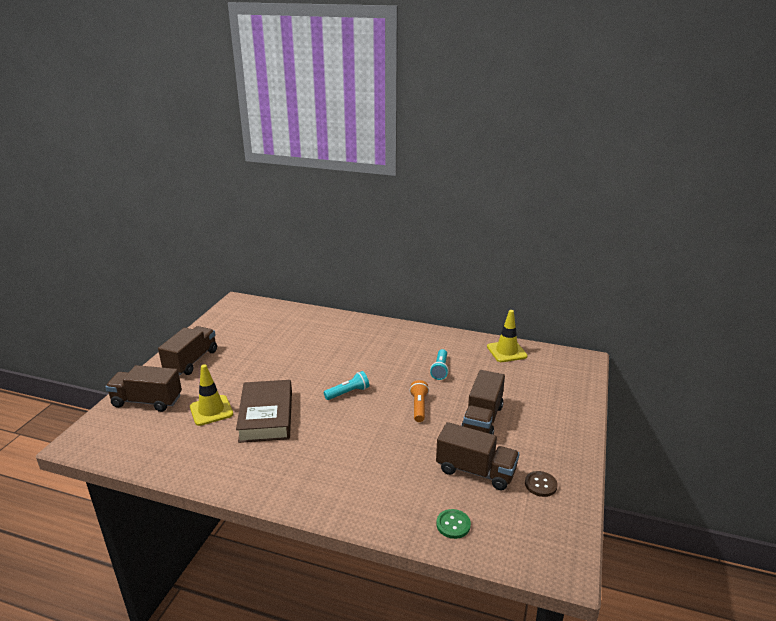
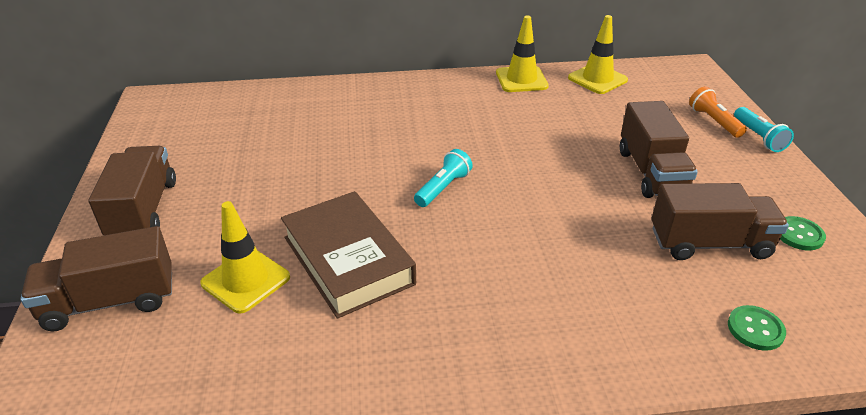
camera: 25 degrees left, 10 degrees up
(418, 407) = (557, 179): orange flashlight -> orange flashlight (713, 121)
(440, 370) = (539, 122): turquoise flashlight -> turquoise flashlight (759, 137)
(455, 340) = (521, 79): none -> yellow traffic cone
(540, 485) = (799, 235): brown button -> green button

